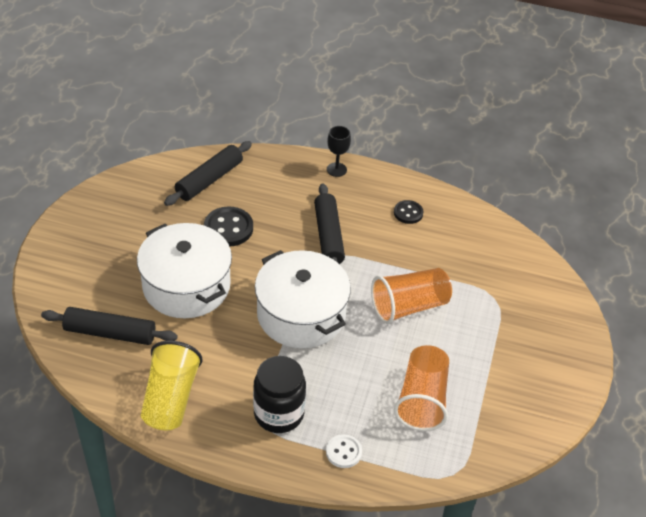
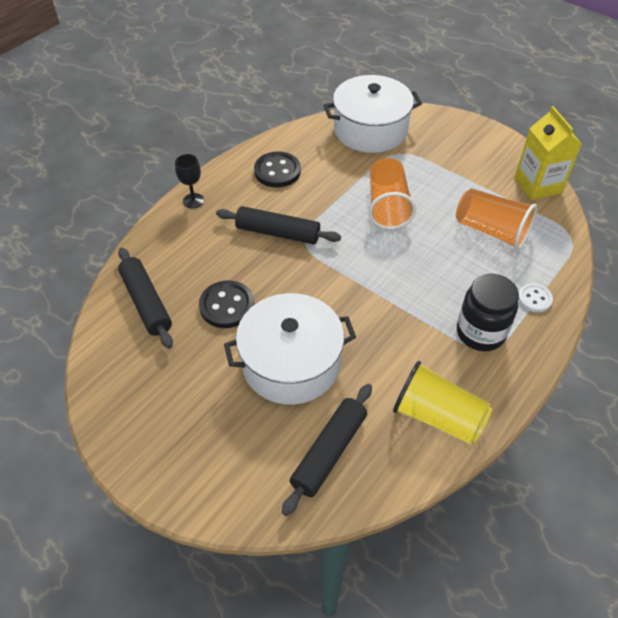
camera: 65 degrees left, 5 degrees up
(301, 314) = (367, 282): white pot -> white pot (370, 130)
(408, 213) = (277, 171): black button -> black button, size x1.63
(520, 431) = (538, 185): none -> yellow carton

